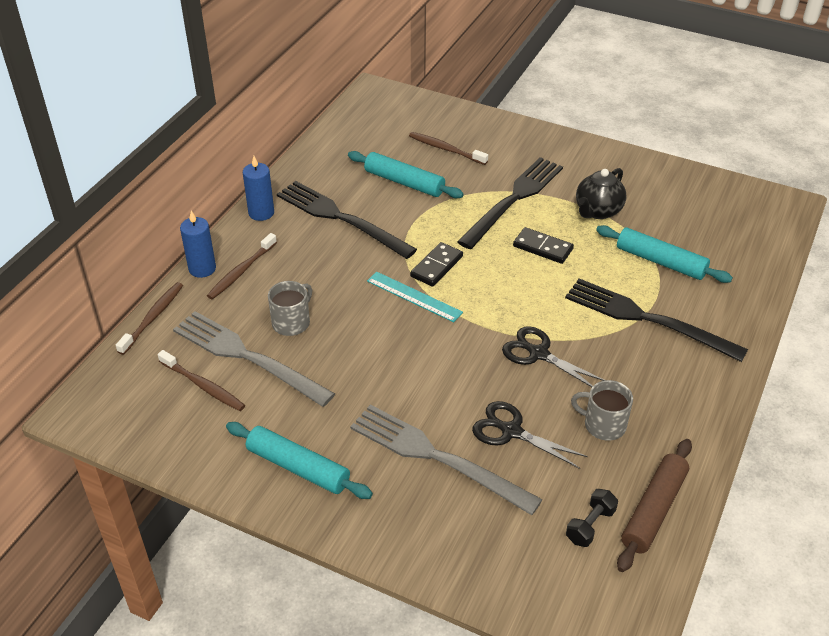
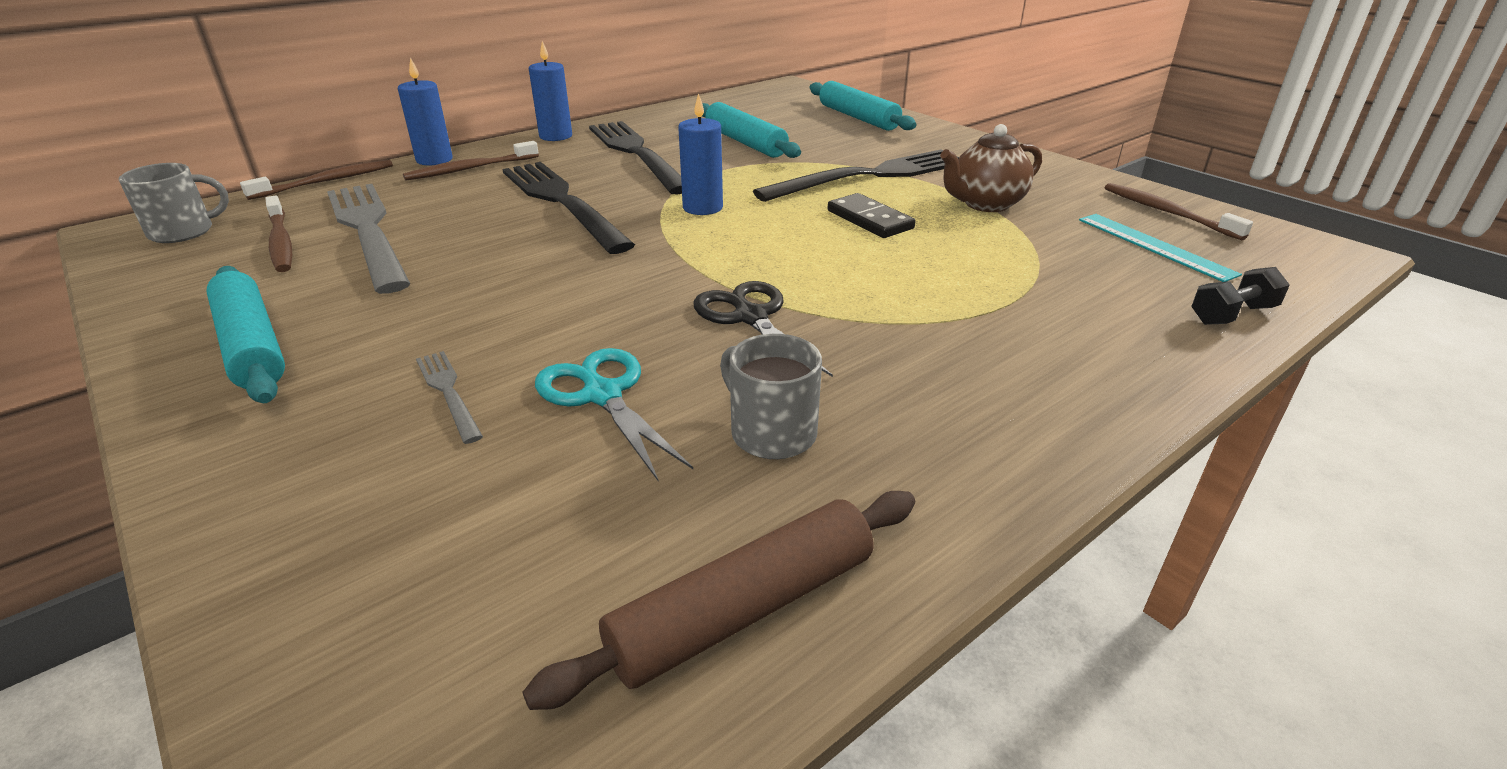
camera: 25 degrees right, 10 degrees down
(292, 322) = (462, 215): grey mug -> grey mug (183, 232)
(414, 296) = (640, 226): turquoise ruler -> turquoise ruler (1154, 246)
(436, 266) = (703, 208): black domino -> blue candle
(437, 457) = (448, 392): grey fork -> grey fork, size x0.44
(446, 149) = (825, 129): brown toothbrush -> brown toothbrush (1168, 213)
(511, 431) = (602, 395): black scissors -> turquoise scissors
(590, 525) = (582, 587): black dumbbell -> black dumbbell (1232, 315)
(597, 211) = (985, 204): black teapot -> brown teapot
(647, 319) = (974, 321): black fork -> black fork (562, 202)
(660, 261) = (1049, 267): turquoise rolling pin -> turquoise rolling pin (858, 117)

